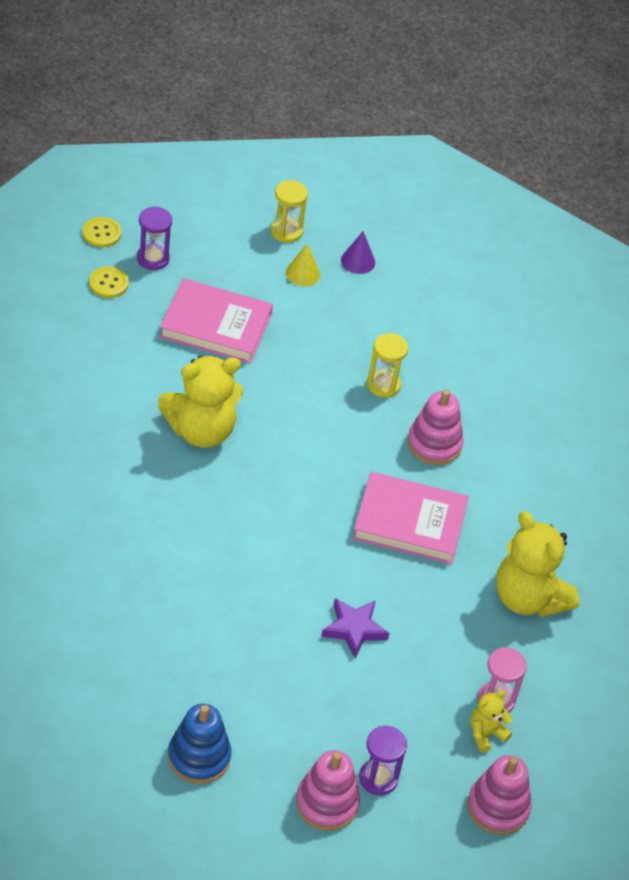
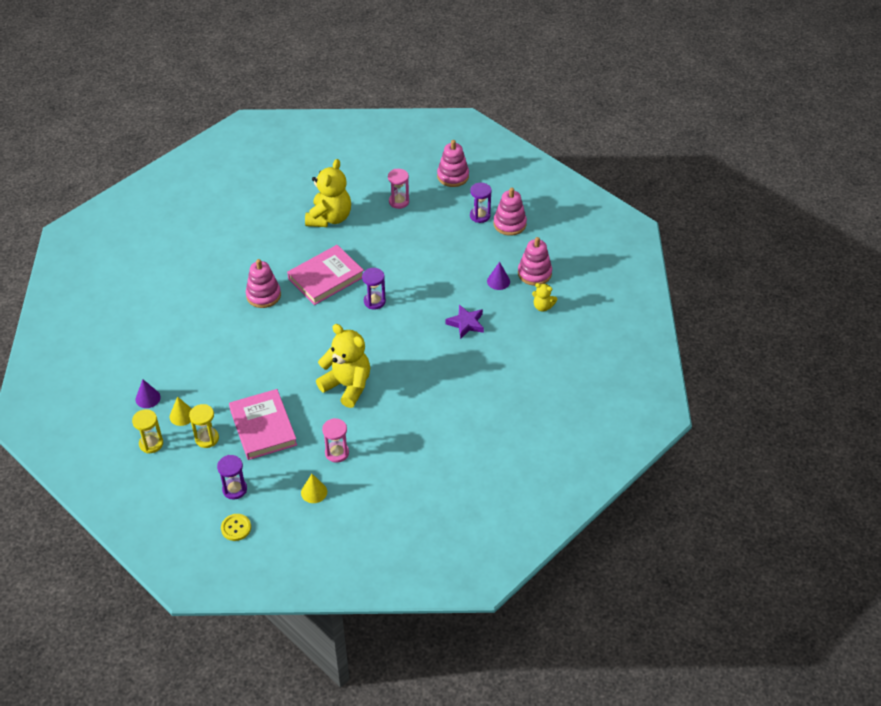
camera: 120 degrees left, 0 degrees up
(79, 314) = (314, 492): none -> yellow cone
(108, 283) = (276, 495): yellow button -> none
(112, 362) = (337, 453): none -> pink hourglass
(199, 757) = (534, 273): blue stacking toy -> pink stacking toy
(225, 703) = (498, 281): none -> purple cone
(318, 544) = (374, 301): none -> purple hourglass
(354, 629) = (411, 263): purple star -> purple star (466, 323)
(383, 385) = (240, 335): yellow hourglass -> yellow hourglass (207, 438)
(409, 522) = (326, 278): pink book -> pink book turned 75 degrees clockwise
(486, 734) = (420, 196): yellow teddy bear -> yellow teddy bear (542, 306)

